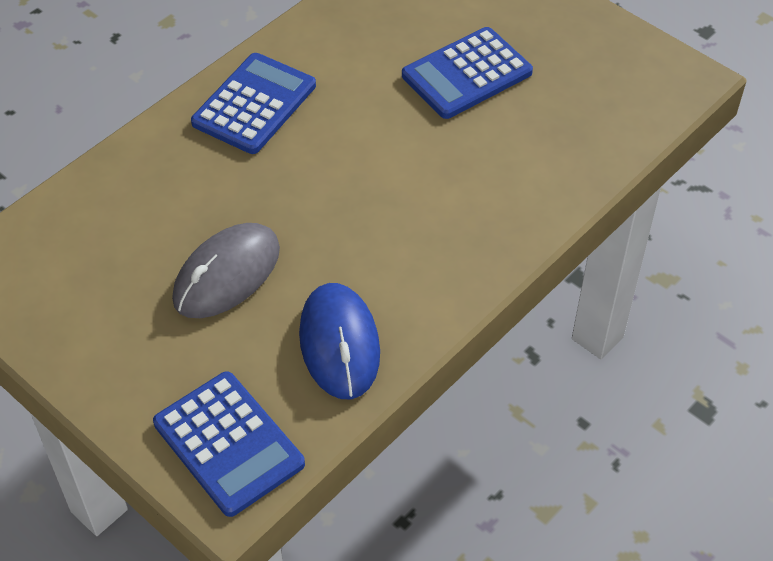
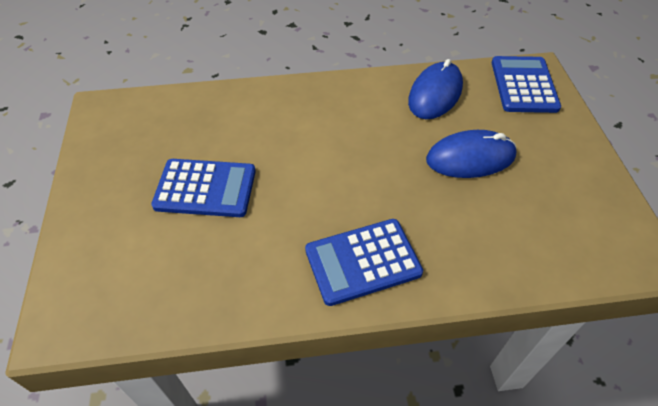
camera: 140 degrees left, 0 degrees up
(227, 274) = (470, 158): grey mouse -> blue mouse

